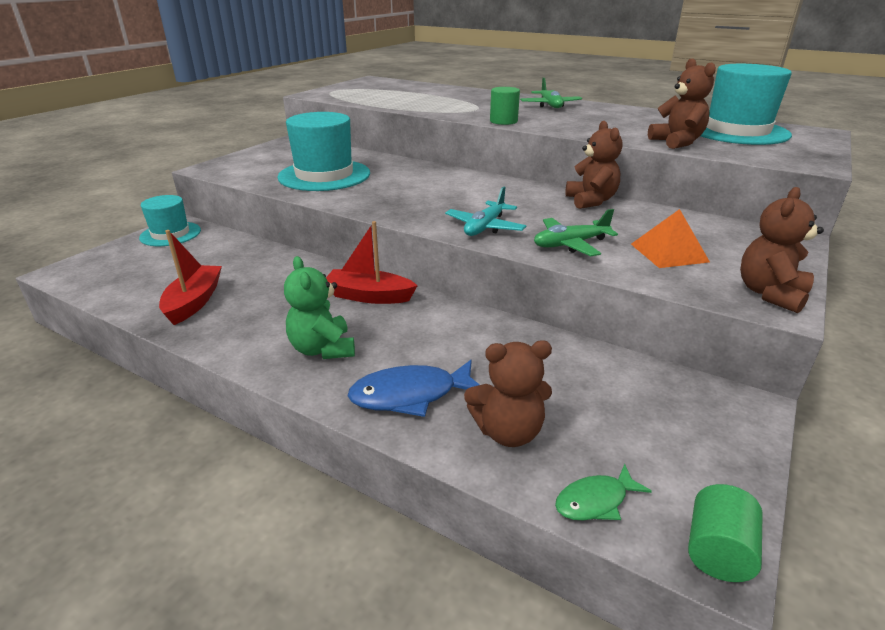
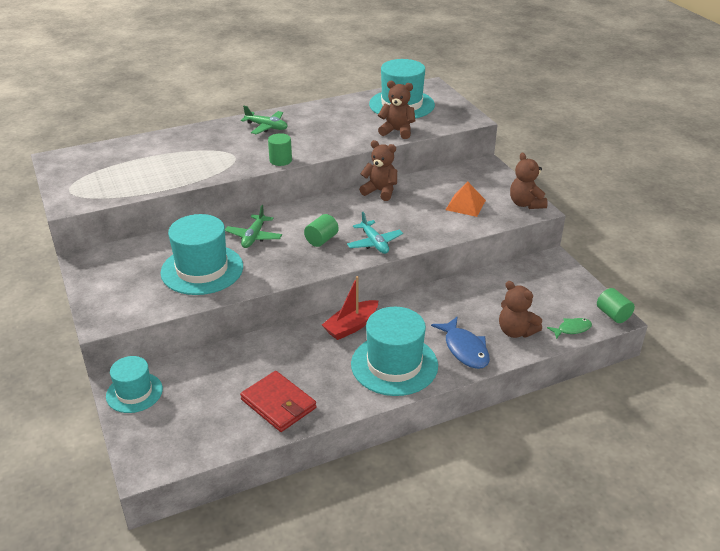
camera: 55 degrees left, 5 degrees up
(194, 302) = (278, 404): red boat -> red wallet
(323, 349) = (394, 365): green teddy bear -> turquoise hat
(411, 395) = (465, 349): blue fish -> blue fish turned 45 degrees counterclockwise
(447, 202) = (321, 240): none -> green cylinder
(508, 431) = (516, 331): brown teddy bear -> brown teddy bear turned 105 degrees clockwise
(570, 244) = (426, 227): green plane -> green plane (254, 237)
(595, 501) = (572, 329): green fish -> green fish turned 120 degrees counterclockwise

